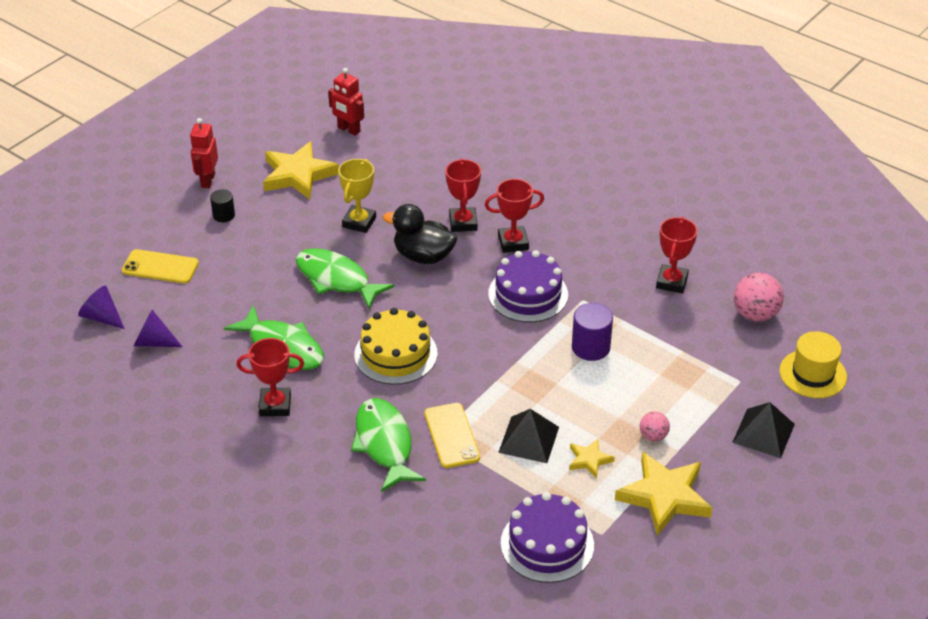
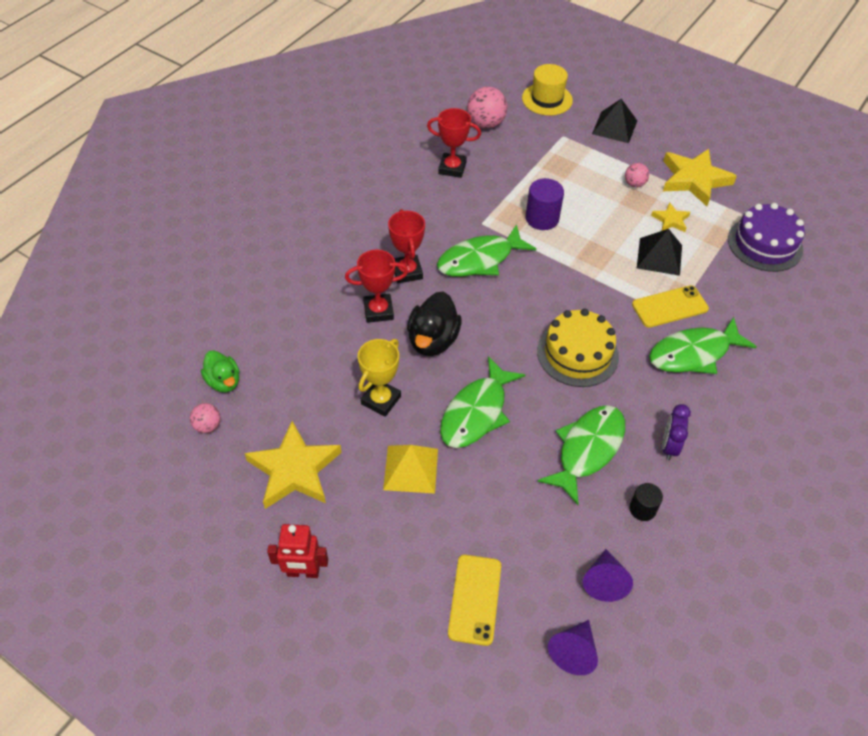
camera: 95 degrees left, 10 degrees up
(224, 215) = (373, 541): black cylinder -> black cylinder (642, 509)
(275, 405) = (669, 446): red trophy -> purple clock
(285, 237) = (411, 469): none -> yellow pyramid
(348, 130) = (208, 426): red robot -> pink ball
(359, 222) = (381, 400): yellow trophy -> yellow trophy turned 75 degrees counterclockwise
(392, 136) = (224, 381): none -> green duck
(528, 294) = (480, 260): purple cake -> green fish

